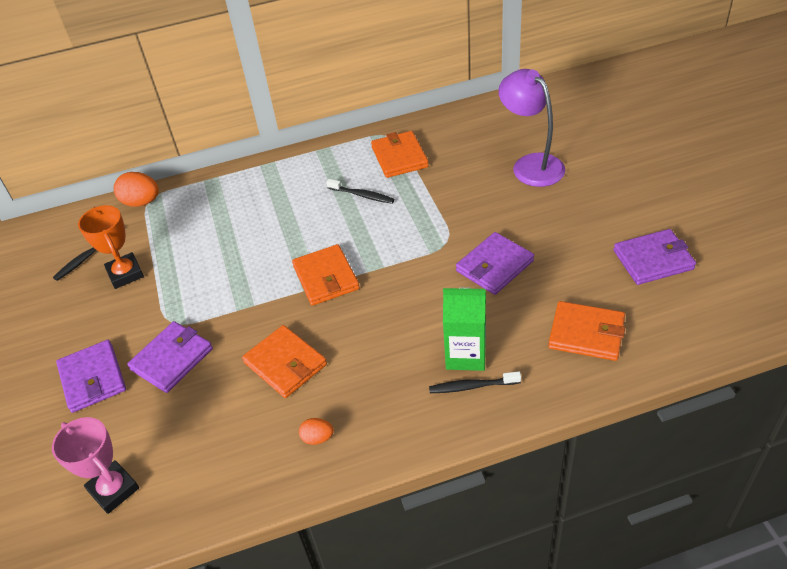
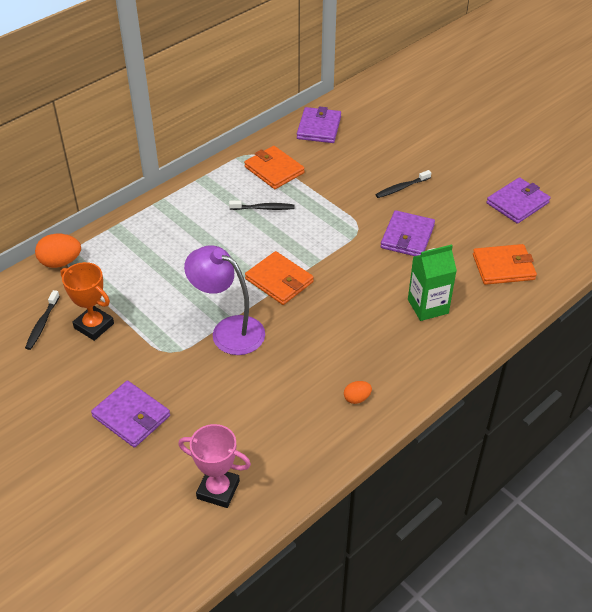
camera: 30 degrees left, 0 degrees up
(172, 359) = (192, 380): purple wallet -> purple wallet (319, 128)
(285, 364) = (292, 354): orange wallet -> none
(472, 386) = (447, 327): black toothbrush -> black toothbrush (401, 188)
(531, 164) = (385, 153): purple lamp -> purple lamp (228, 330)

